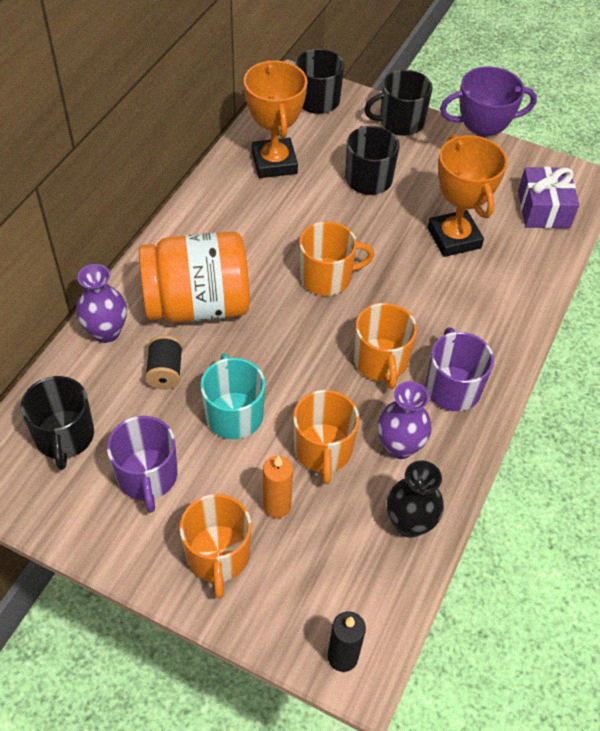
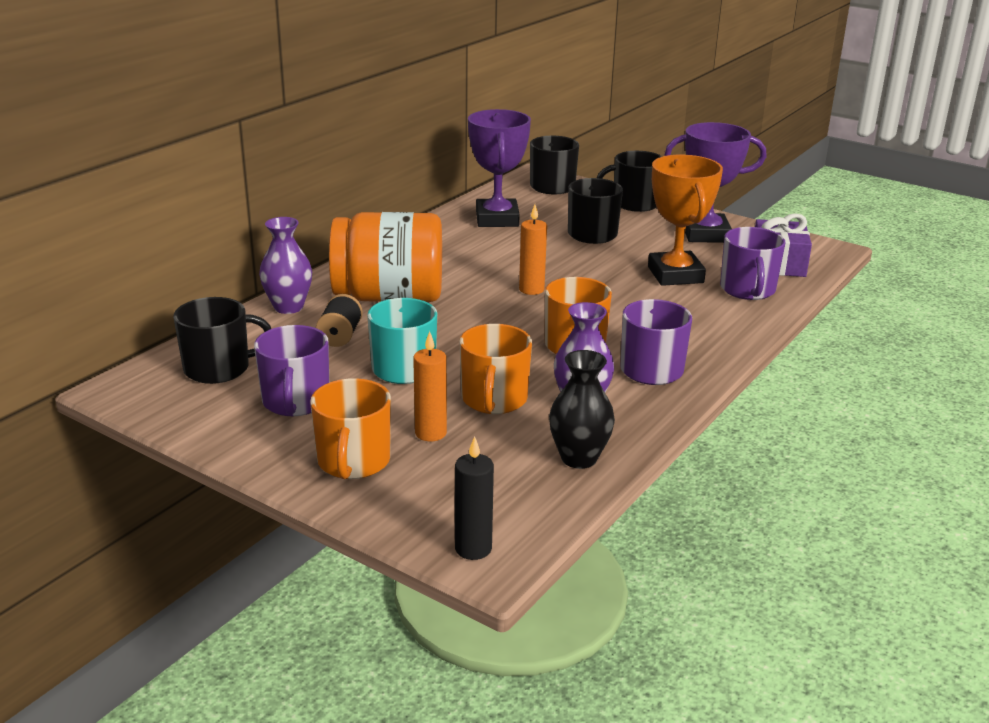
camera: 10 degrees right, 25 degrees down
(64, 436) = (218, 368): black mug -> black mug turned 105 degrees counterclockwise
(274, 163) = (497, 219): orange trophy -> purple trophy
(327, 277) = (531, 289): orange mug -> orange candle
(521, 254) = (748, 290): none -> purple mug

